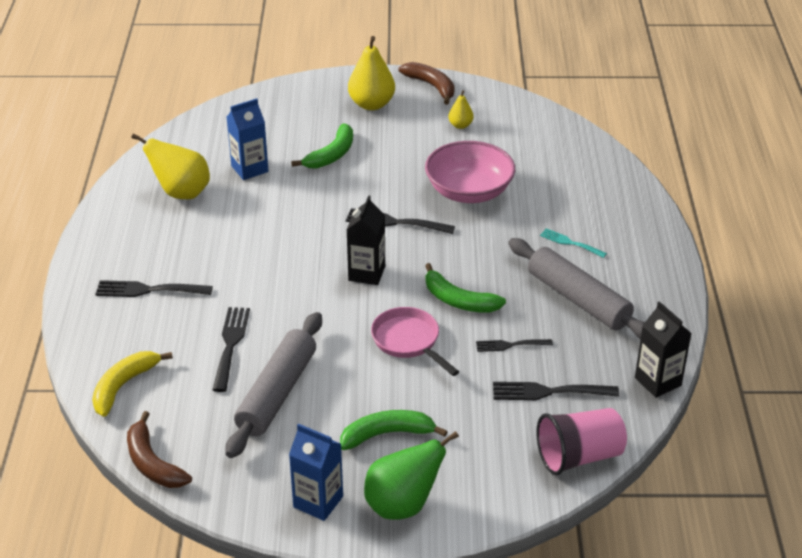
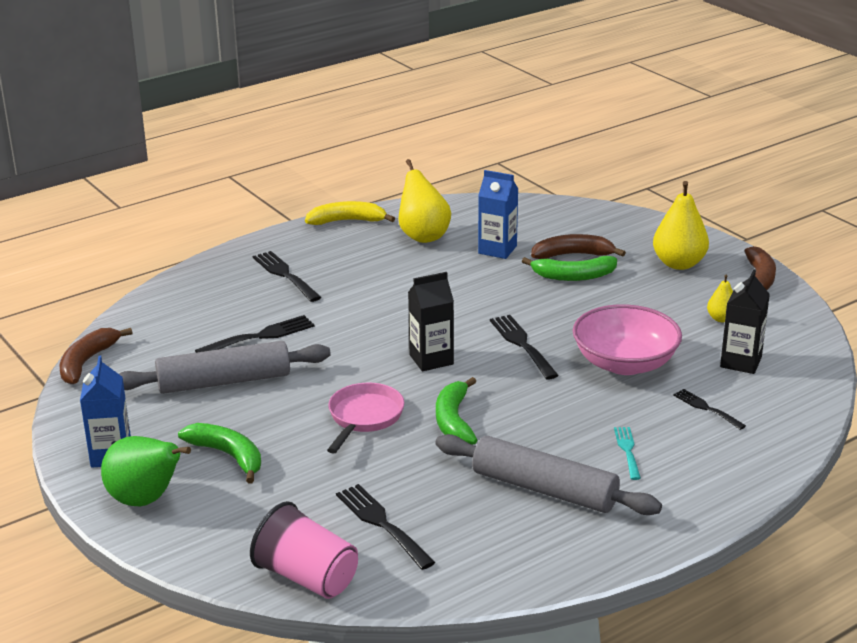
camera: 55 degrees right, 10 degrees down
(123, 386) = (161, 313): yellow banana -> yellow banana (347, 221)
(302, 140) = (572, 255): none -> brown banana
(510, 345) = (424, 475): black fork -> black fork (706, 408)
(578, 299) = (544, 489): grey rolling pin -> grey rolling pin turned 75 degrees counterclockwise
(658, 381) = (475, 588): black carton -> black carton (741, 362)

